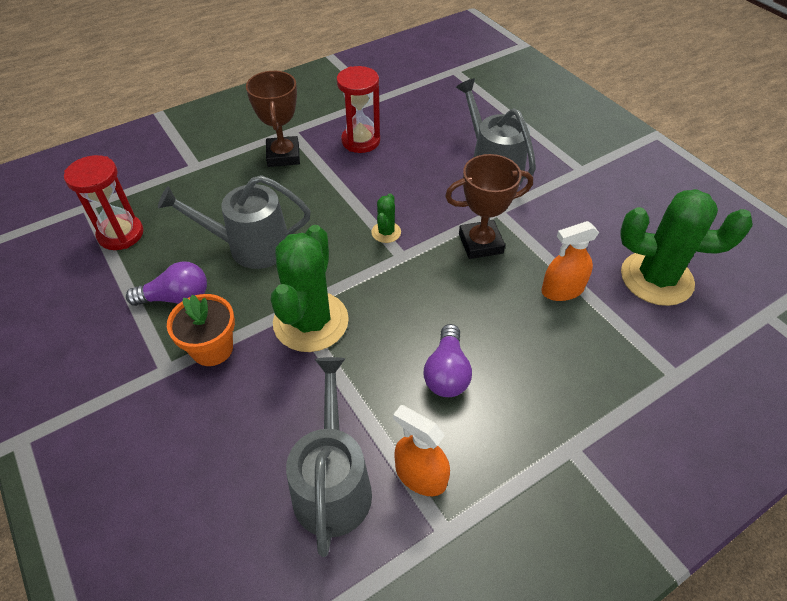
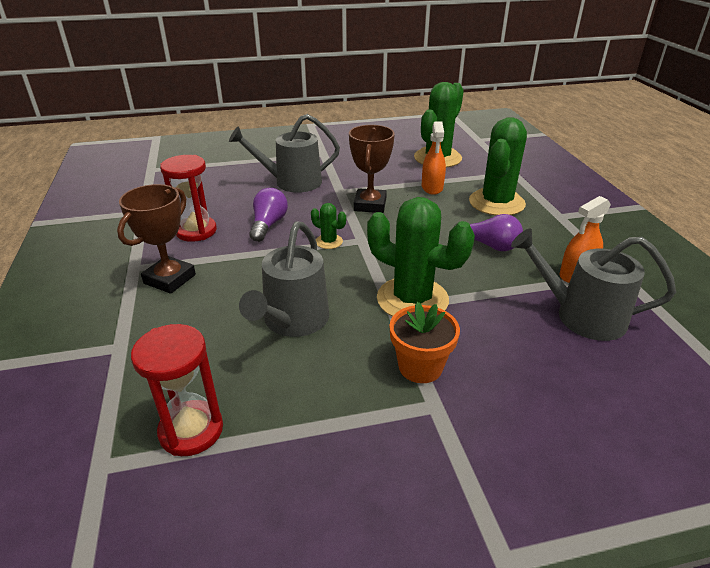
camera: 70 degrees left, 15 degrees down
(176, 298) = (335, 387): purple light bulb -> purple light bulb (268, 225)
(283, 155) = (170, 279): brown trophy -> brown trophy turned 75 degrees counterclockwise
(563, 366) = (496, 203): none -> green cactus

